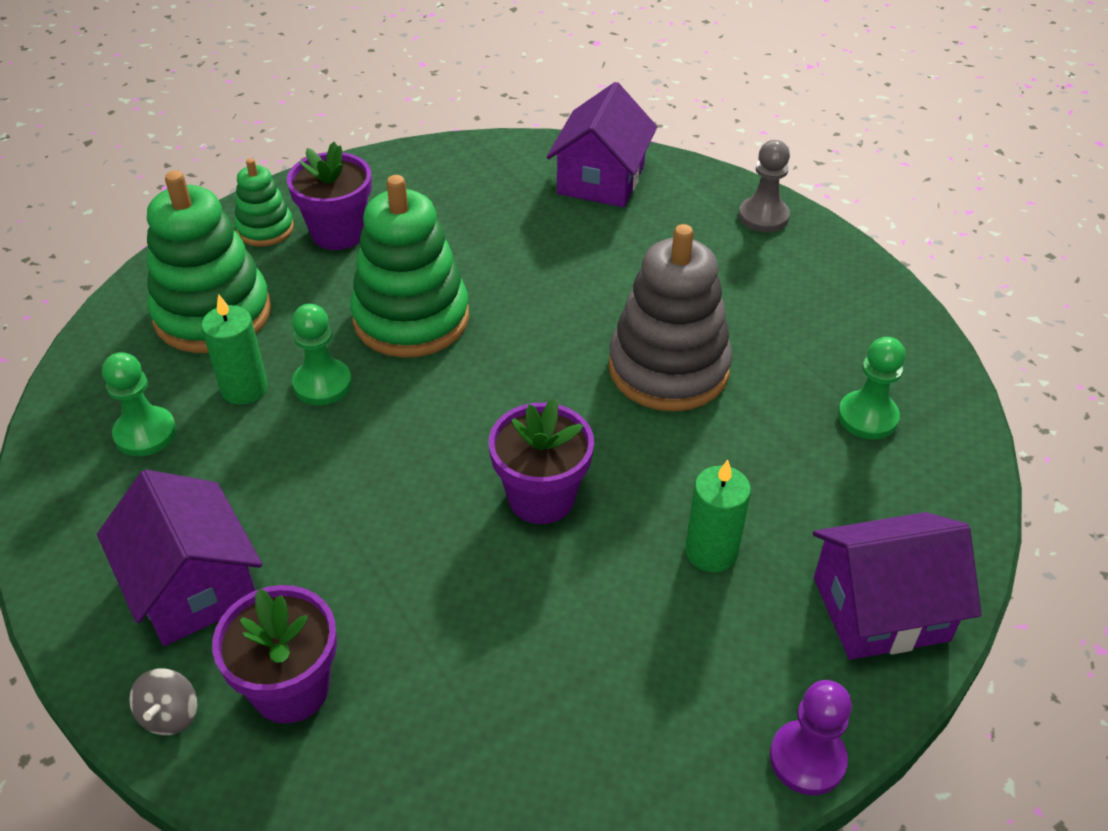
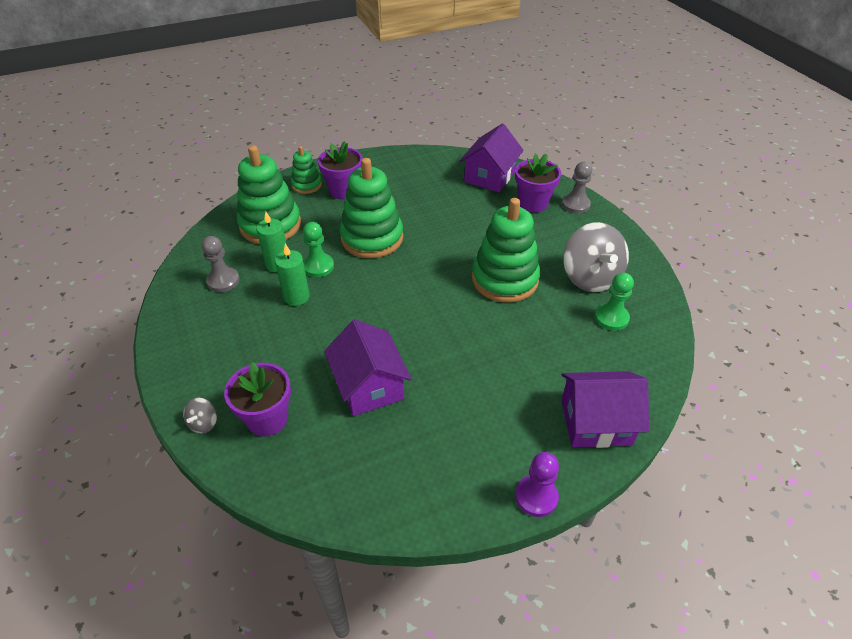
camera: 10 degrees right, 0 degrees up
(145, 433) = (223, 281): green pawn -> grey pawn
(193, 586) = (230, 360): purple house -> purple house (369, 386)
(541, 497) = (420, 338): purple flower pot -> purple flower pot (533, 203)
(668, 368) = (504, 279): grey stacking toy -> green stacking toy
(711, 551) = (507, 379): green candle -> green candle (296, 297)
(816, 347) = (590, 277): none -> grey spinning top

